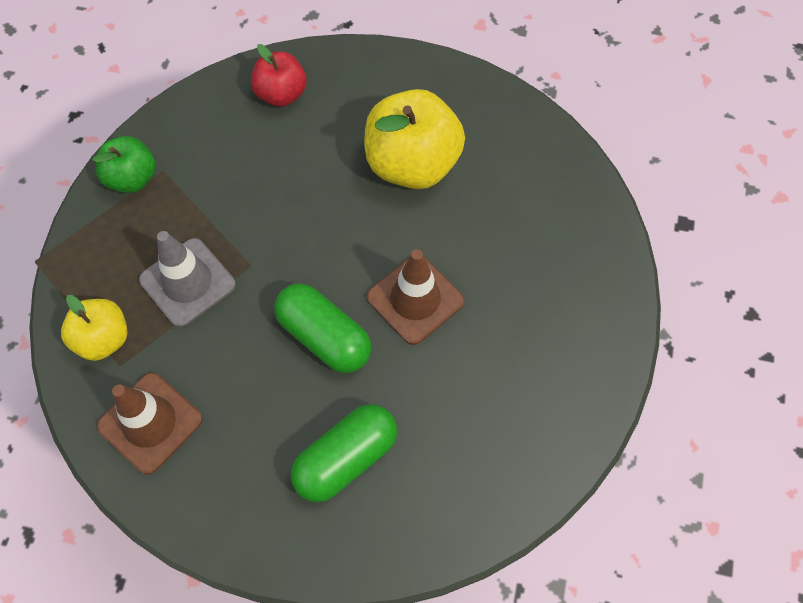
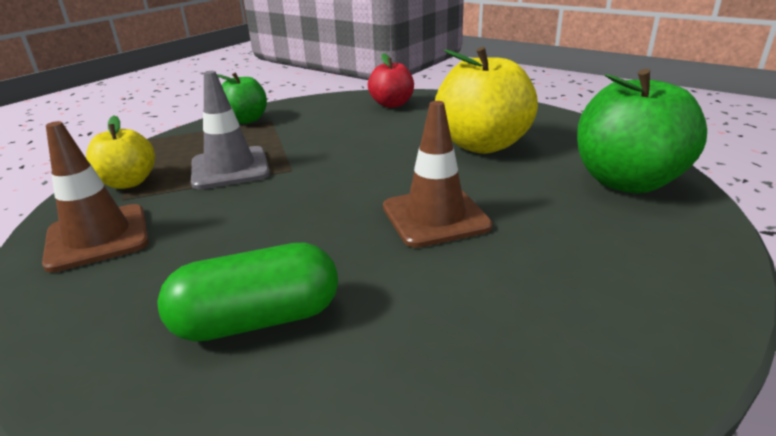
camera: 25 degrees right, 35 degrees down
(324, 337) = (319, 221): green capsule -> none
(551, 195) = (626, 181): none -> green apple

